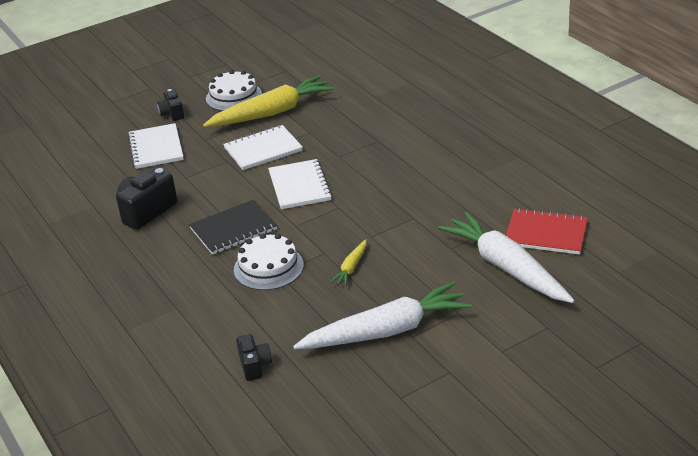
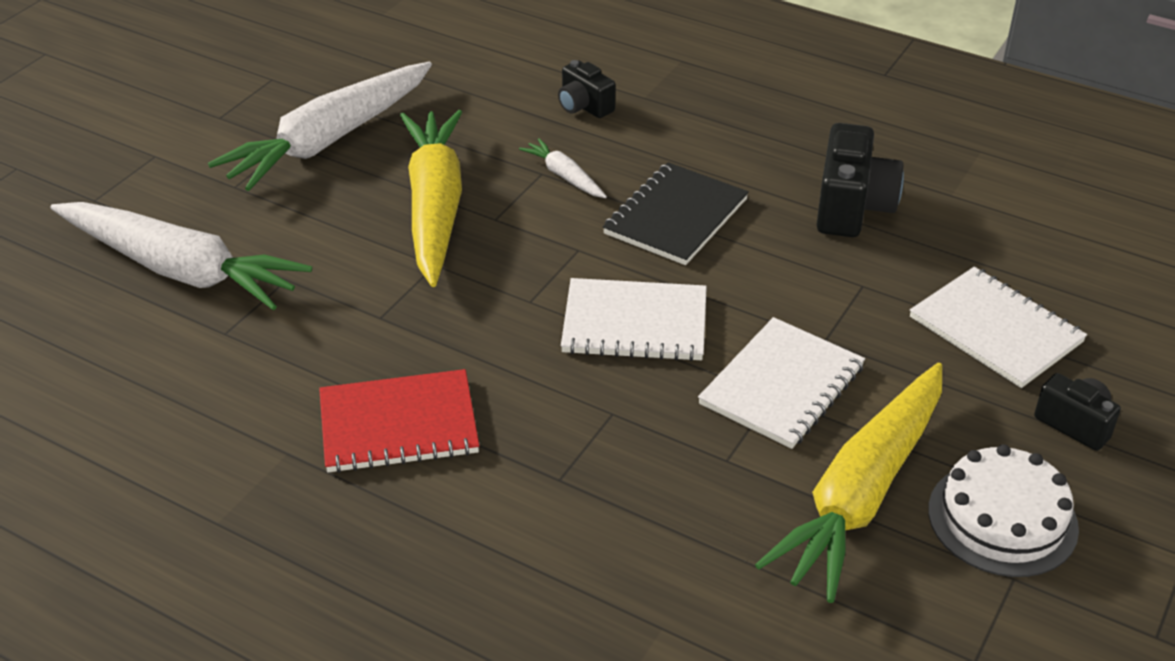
camera: 150 degrees right, 5 degrees up
(254, 366) = (478, 65): black camera -> black camera (584, 106)
(268, 267) = (564, 176): white cake -> white carrot
(299, 186) = (635, 323): white notebook -> white notebook turned 45 degrees counterclockwise
(351, 267) = (435, 207): yellow carrot -> yellow carrot, size x2.31
(546, 233) = (122, 348): red notebook -> red notebook (398, 424)

